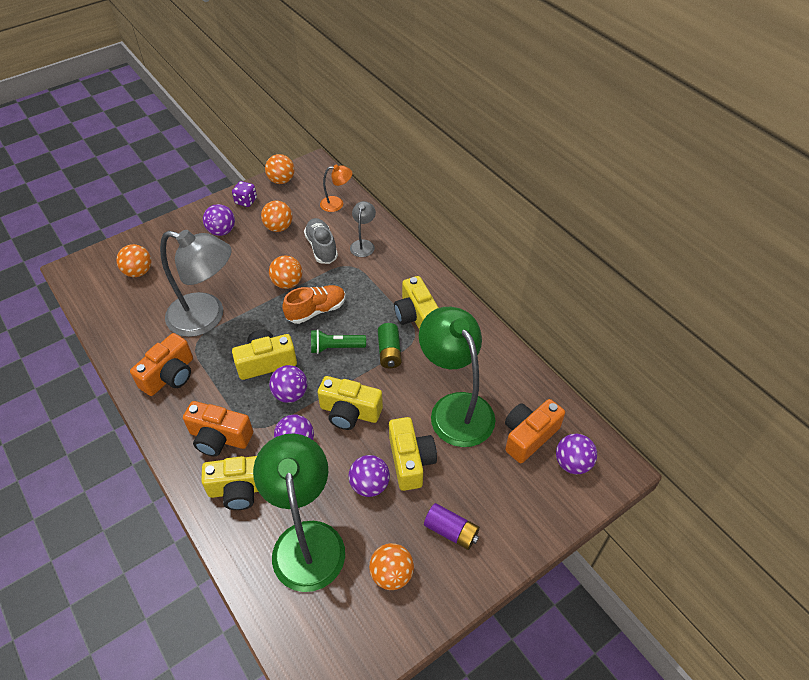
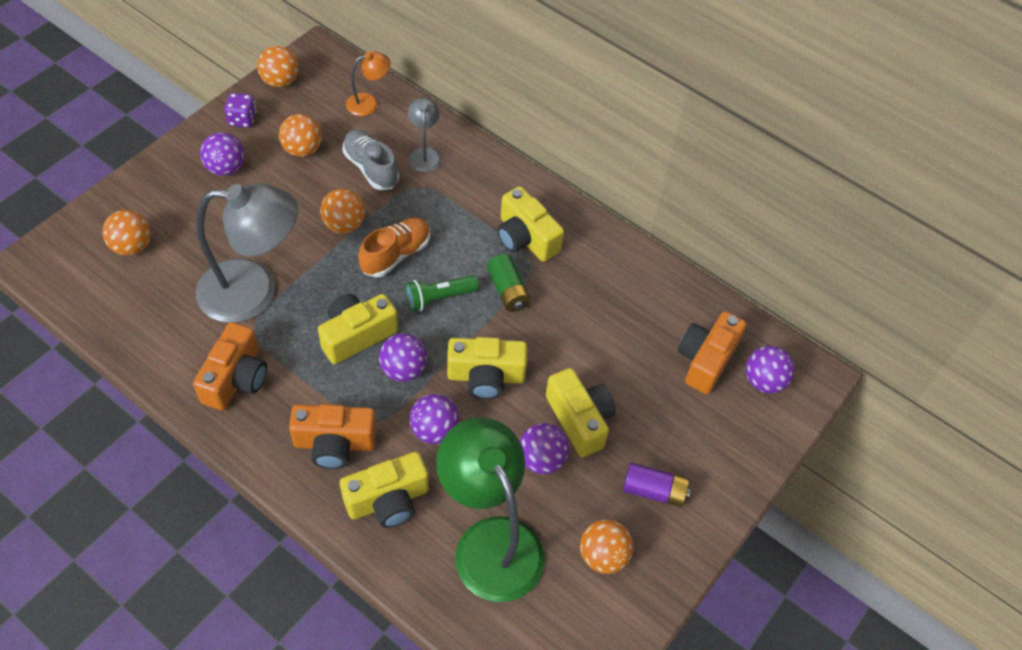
camera: 20 degrees left, 5 degrees up
(455, 408) = (611, 344): green lamp -> none

